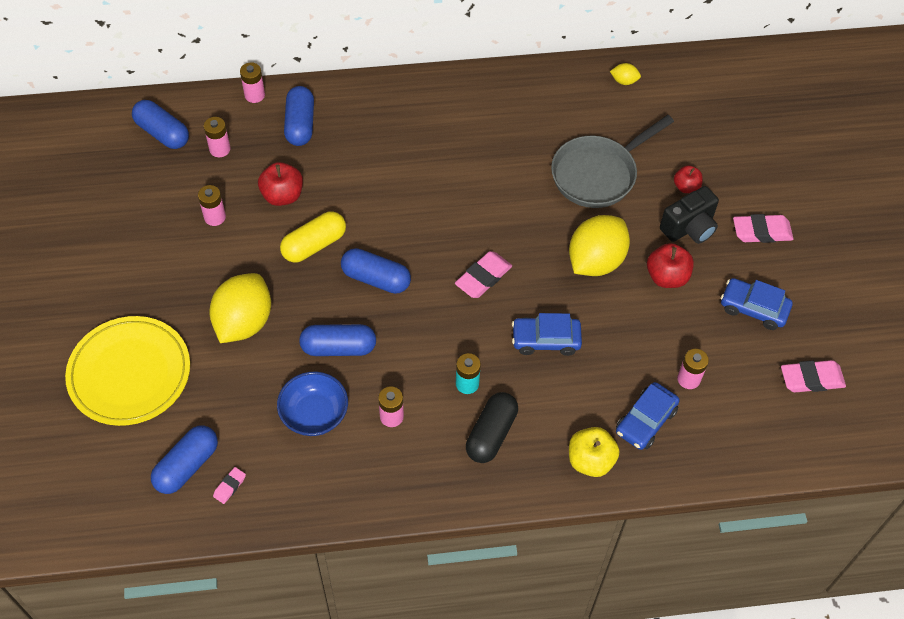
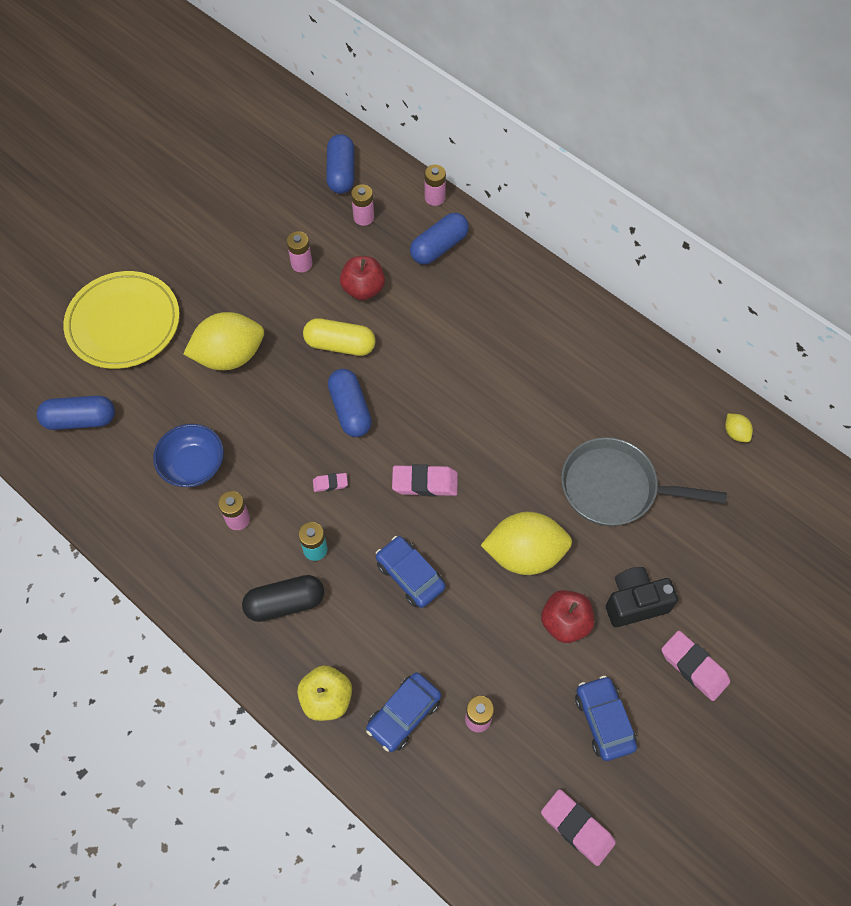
camera: 50 degrees right, 5 degrees up
(229, 486) = (86, 460): pink eraser -> pink eraser (330, 483)
(338, 347) = (265, 434): blue capsule -> none
(645, 421) = (404, 714): blue car -> blue car turned 45 degrees counterclockwise
(686, 187) = (676, 567): red apple -> none
(689, 228) = (635, 603): black camera -> black camera turned 150 degrees clockwise

